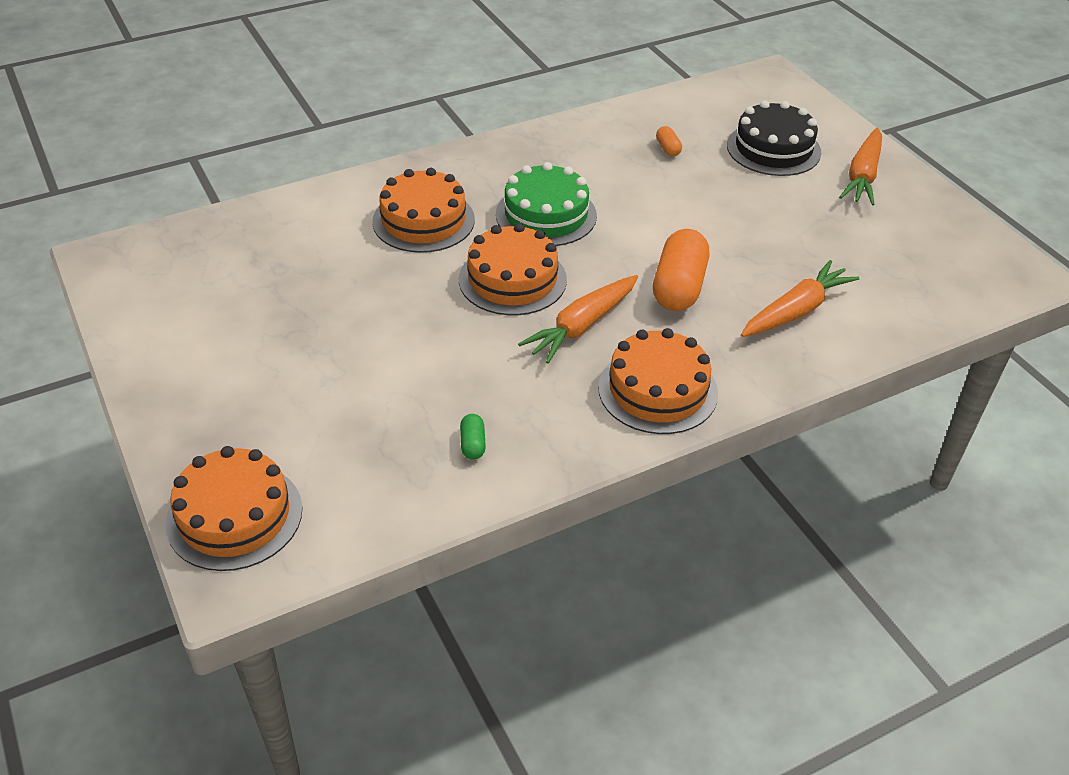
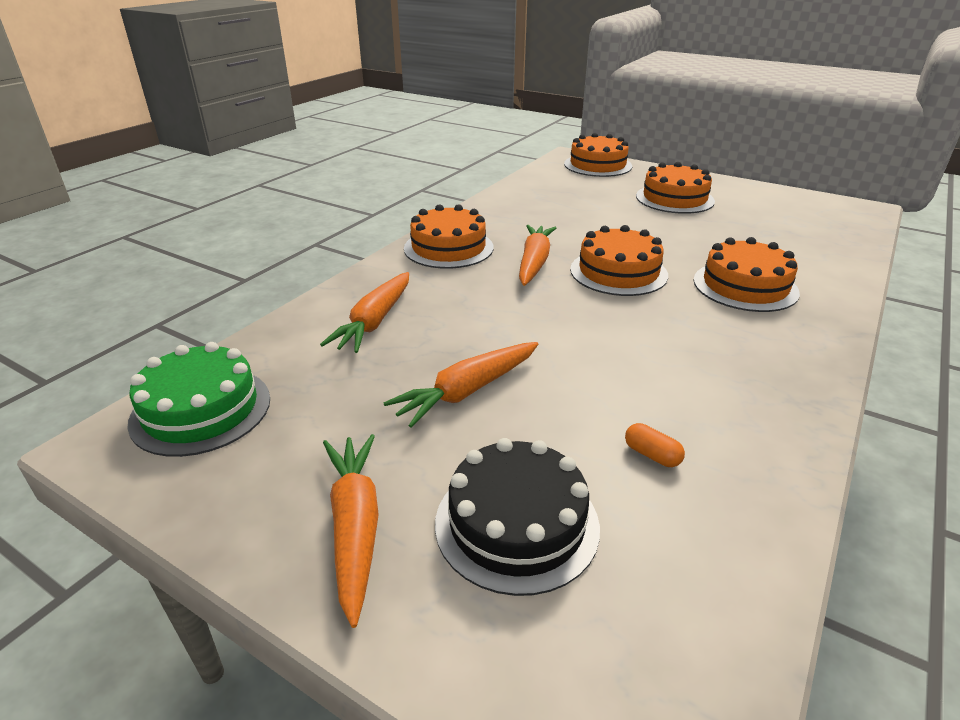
camera: 150 degrees right, 10 degrees down
(271, 369) = (674, 198): none -> orange cake
(473, 444) = (529, 204): green capsule -> none
(546, 215) = (665, 324): green cake -> green cake (201, 410)
(679, 287) = (488, 307): orange capsule -> none
(752, 221) = (467, 391): none -> orange carrot

